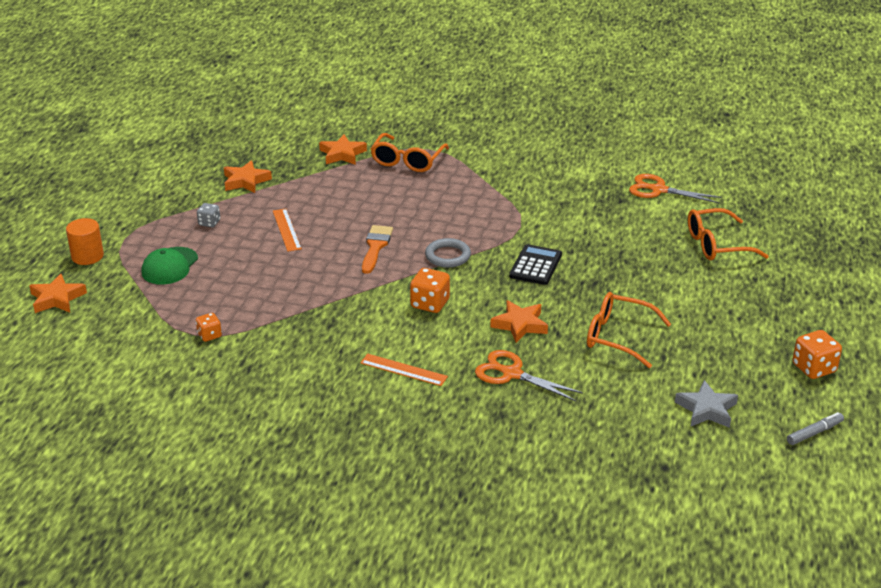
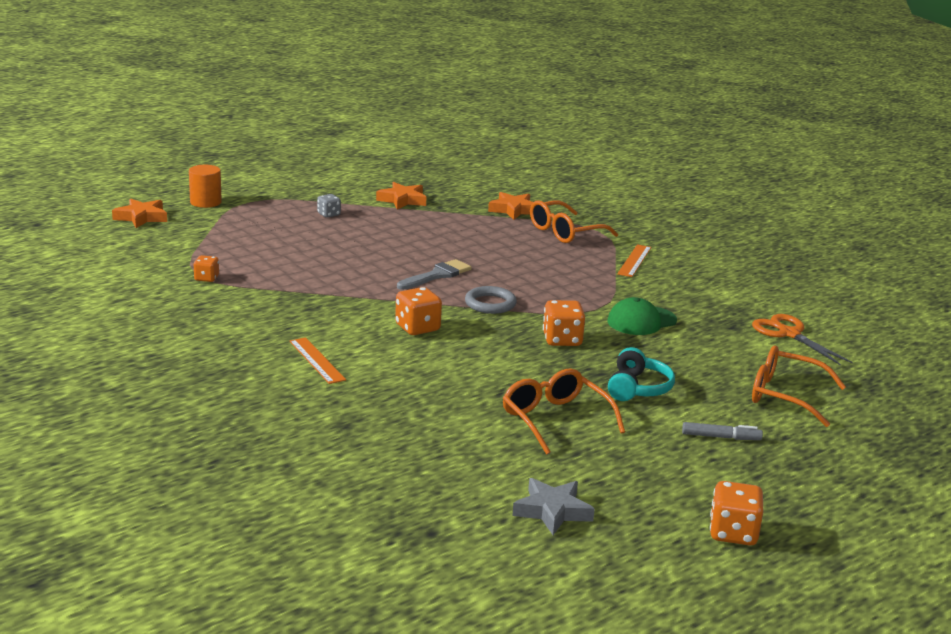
camera: 35 degrees right, 10 degrees down
(169, 266) = (252, 228): green cap -> green cap (641, 321)
(286, 230) = (381, 239): orange ruler -> orange ruler (634, 260)
(375, 247) = (437, 275): orange brush -> grey brush
(511, 374) = (406, 402): orange scissors -> none
(520, 325) = (474, 373): orange star -> none
(535, 265) = (562, 340): black calculator -> orange dice
(631, 283) = (637, 388): none -> turquoise headphones
(814, 433) = (642, 584): grey marker -> grey marker (721, 437)

